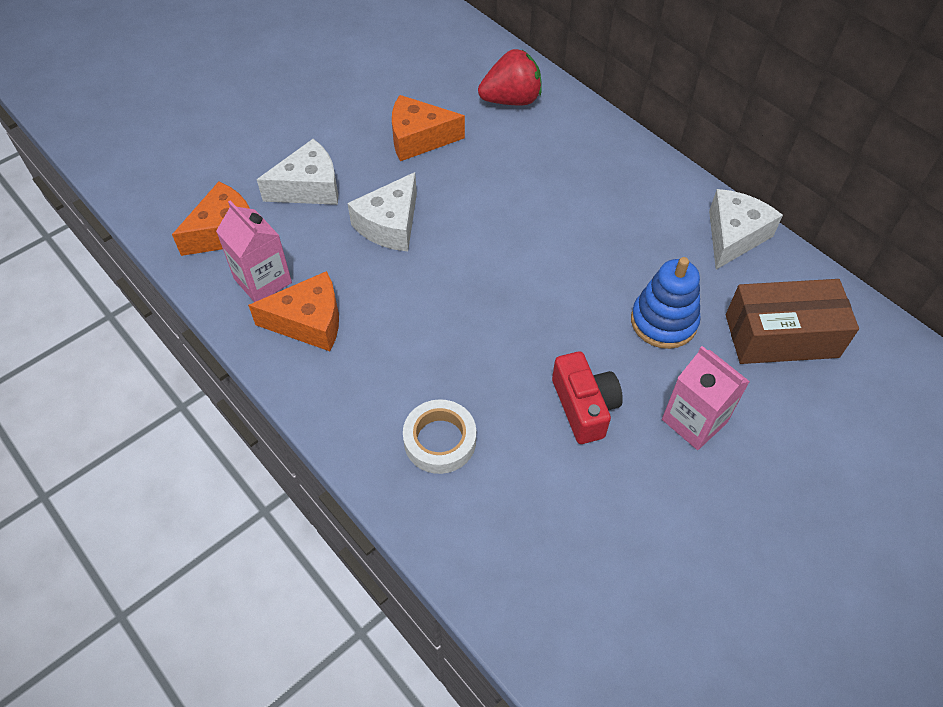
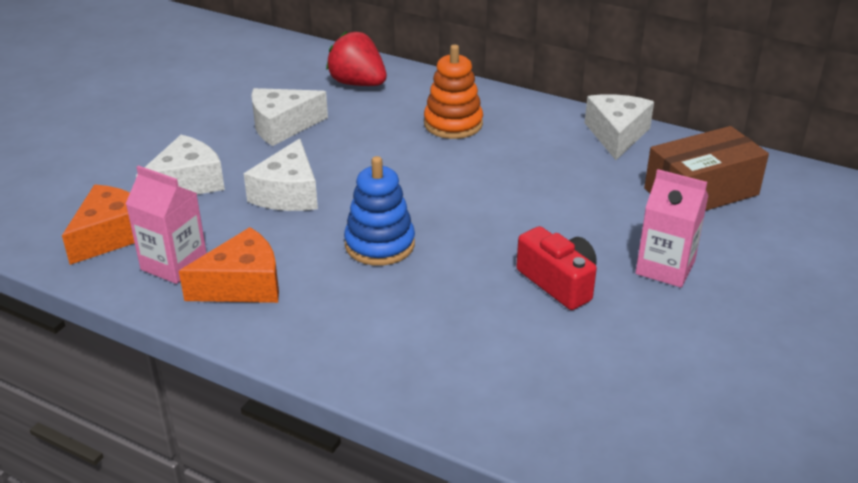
camera: 20 degrees left, 20 degrees down
(419, 138) = (282, 126): orange cheese -> white cheese
(440, 440) = (433, 343): white tape -> none
(511, 100) = (358, 84): red strawberry -> red strawberry turned 105 degrees counterclockwise
(578, 178) = (453, 124): none -> orange stacking toy
(663, 321) = (593, 205): blue stacking toy -> blue stacking toy (380, 244)

